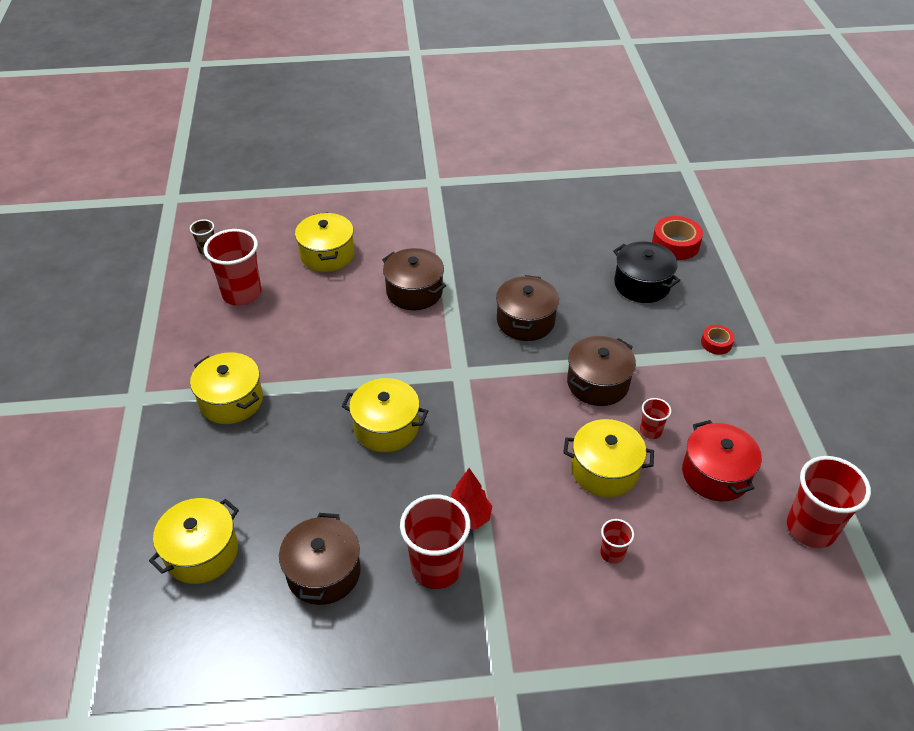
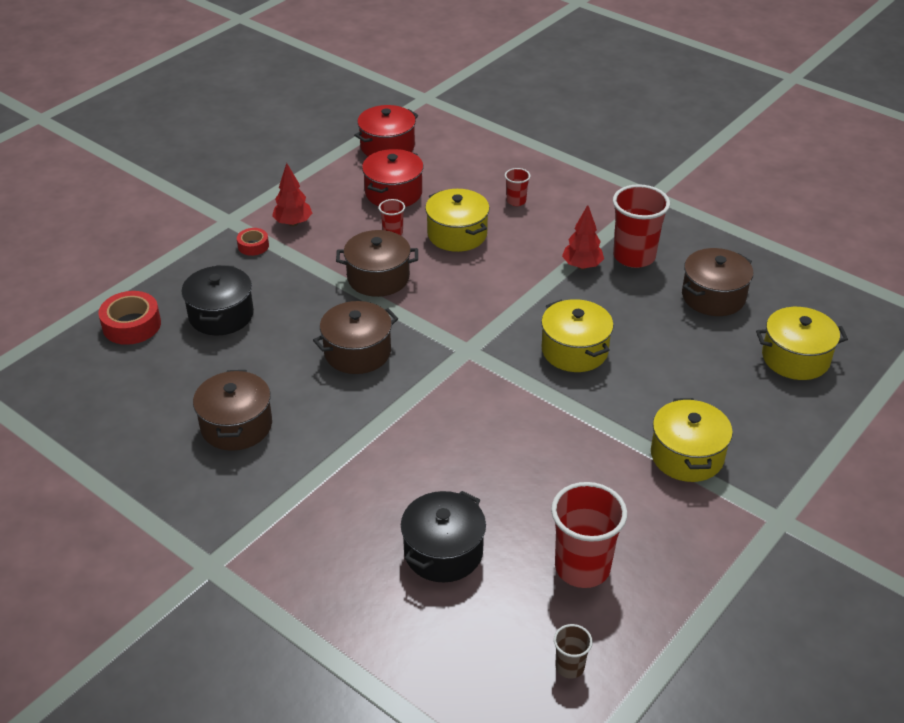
camera: 135 degrees left, 5 degrees down
(327, 255) = (443, 552): yellow pot -> black pot
(414, 292) = (411, 444): brown pot -> brown pot (236, 426)
(728, 382) = (293, 223): none -> red tree
(811, 528) = (387, 146): red cup -> red pot

